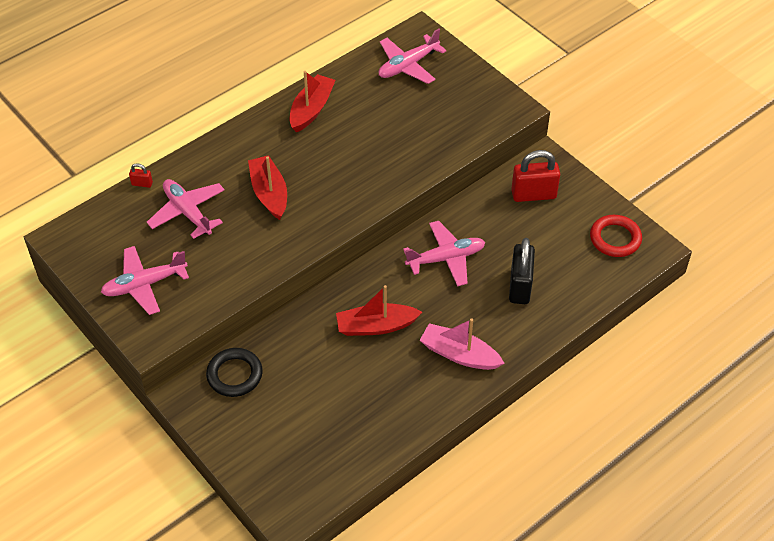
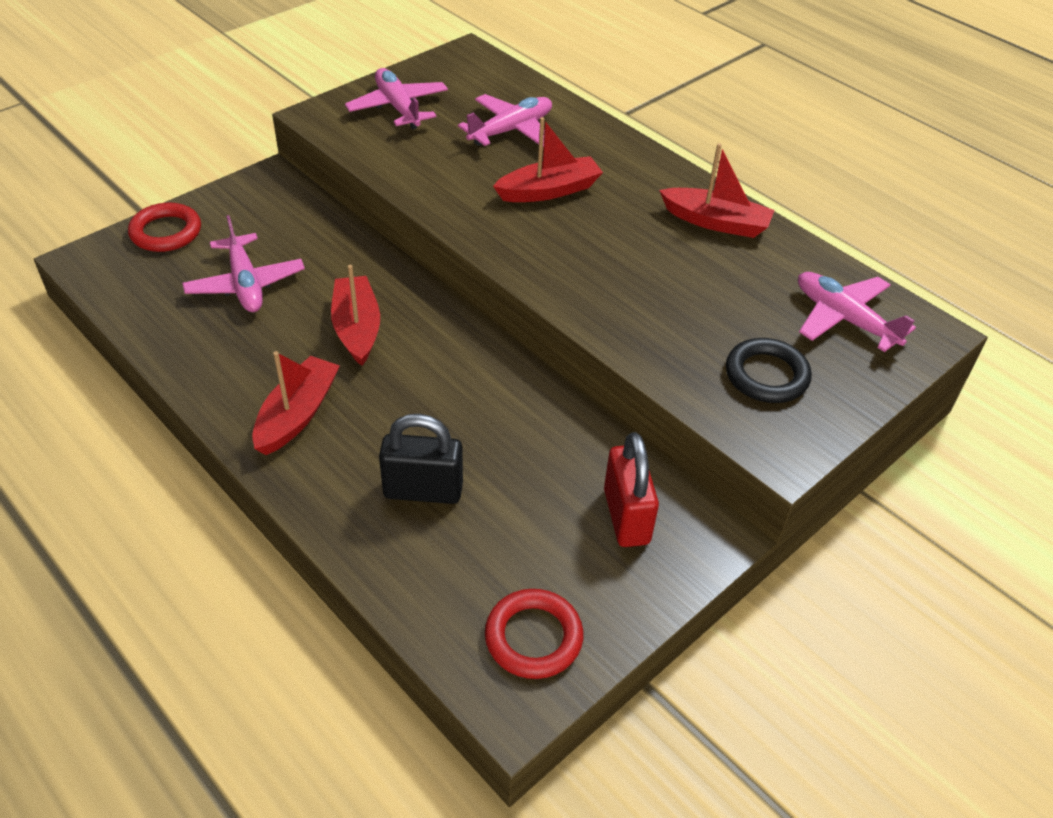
camera: 85 degrees right, 5 degrees down
(142, 184) = (555, 97): red padlock -> none
(234, 375) = (295, 211): black ring -> black ring (766, 375)
(255, 462) = (166, 232): none -> red ring
(446, 258) = (479, 401): pink plane -> pink plane (245, 284)
(459, 354) = (297, 414): pink boat -> red boat

